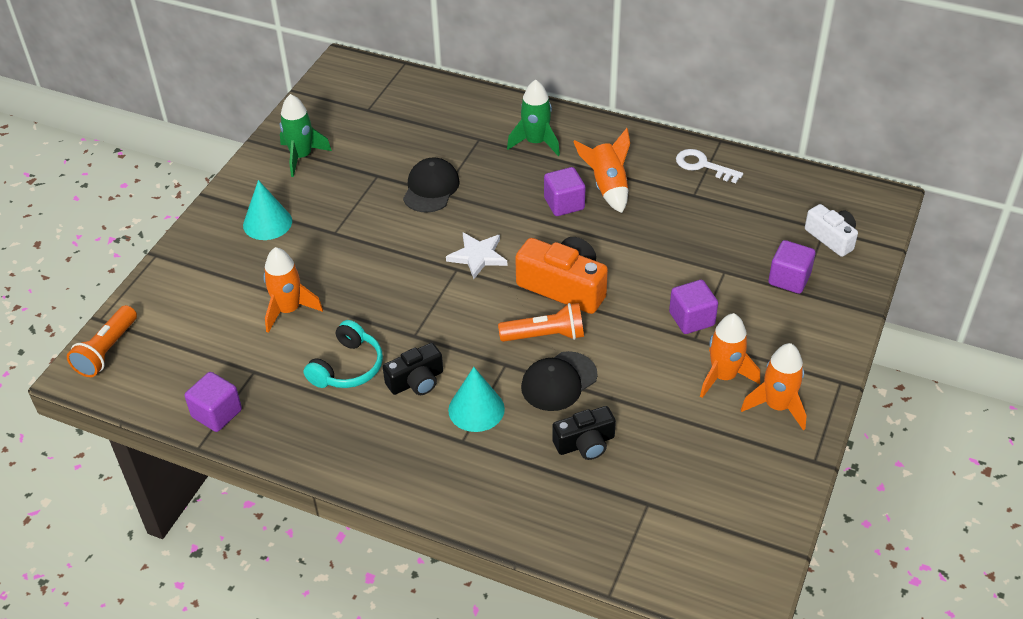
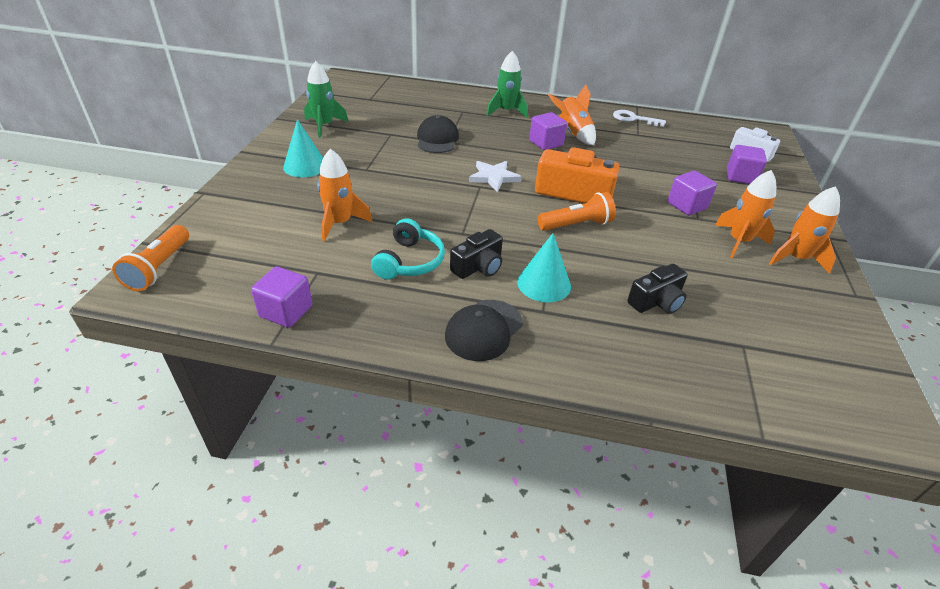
camera: 15 degrees left, 5 degrees down
(559, 381) = (606, 256): black cap -> black cap (484, 330)

